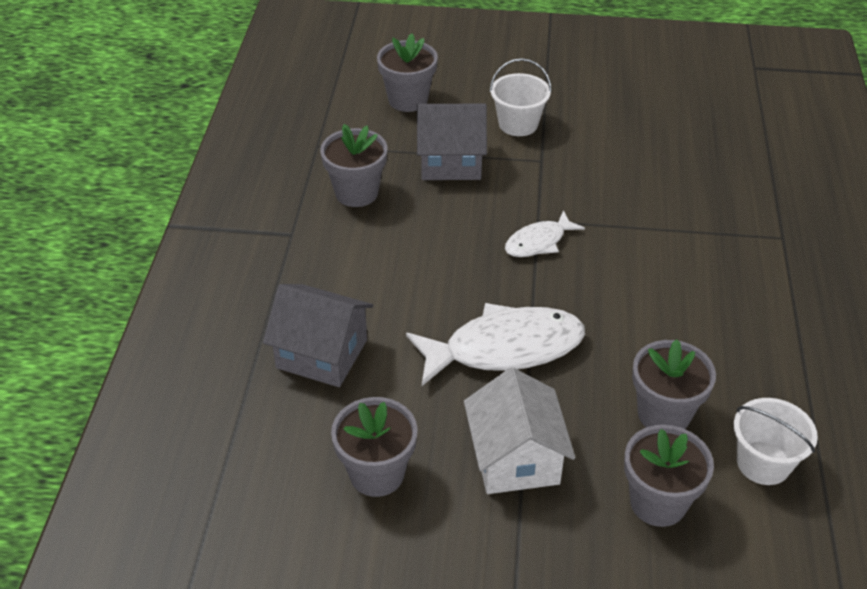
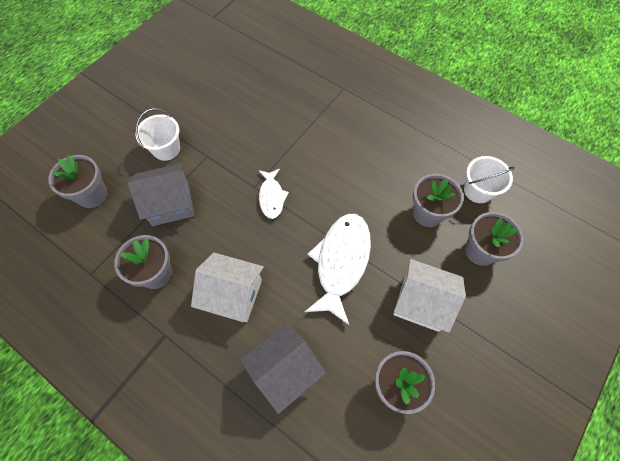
camera: 60 degrees left, 20 degrees up
(381, 267) = (233, 294): none -> white house
(450, 162) = (170, 203): grey house -> grey house turned 45 degrees clockwise

